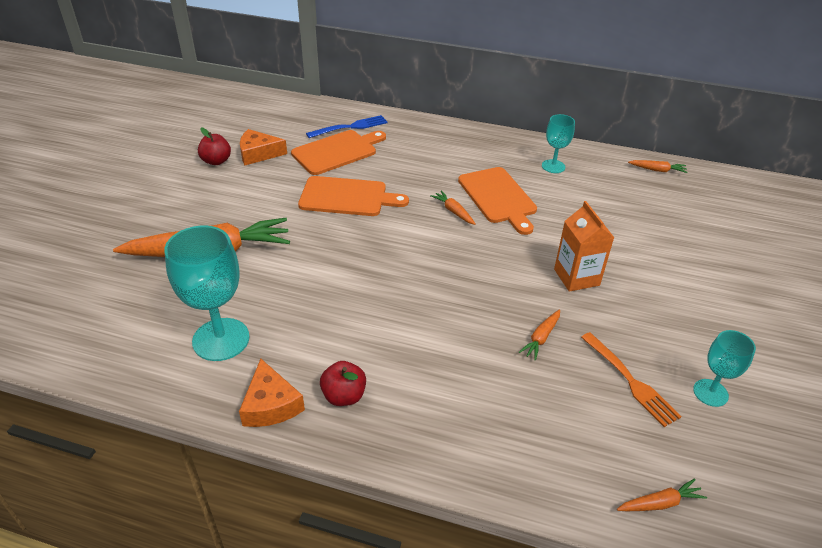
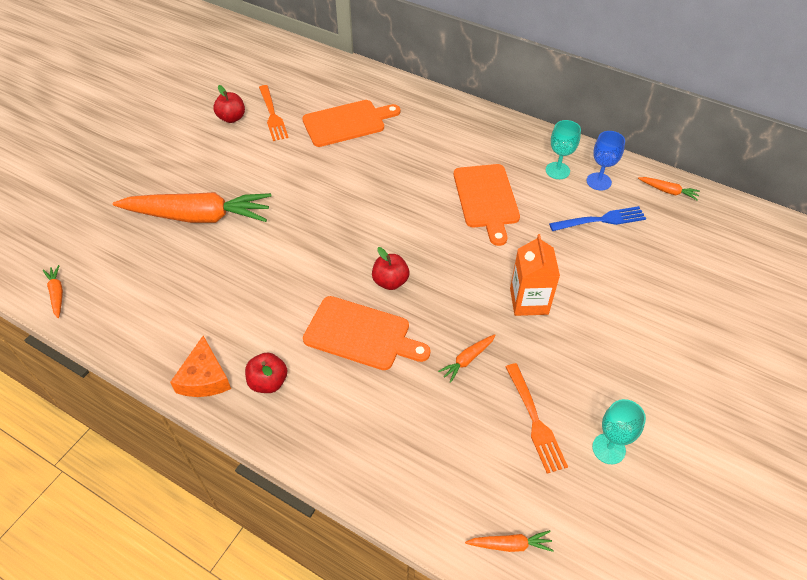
camera: 15 degrees right, 10 degrees up
(221, 339) = (182, 307): turquoise goblet -> none
(258, 154) = (272, 115): orange cheese -> orange fork
(347, 197) = (339, 176): orange cutting board -> orange cutting board (361, 334)
(350, 127) = (369, 95): blue fork -> blue fork (601, 220)
(435, 281) = (390, 281): none -> red apple
(453, 211) = (436, 208): orange carrot -> orange carrot (57, 294)
(594, 170) = (598, 181): none -> blue goblet

